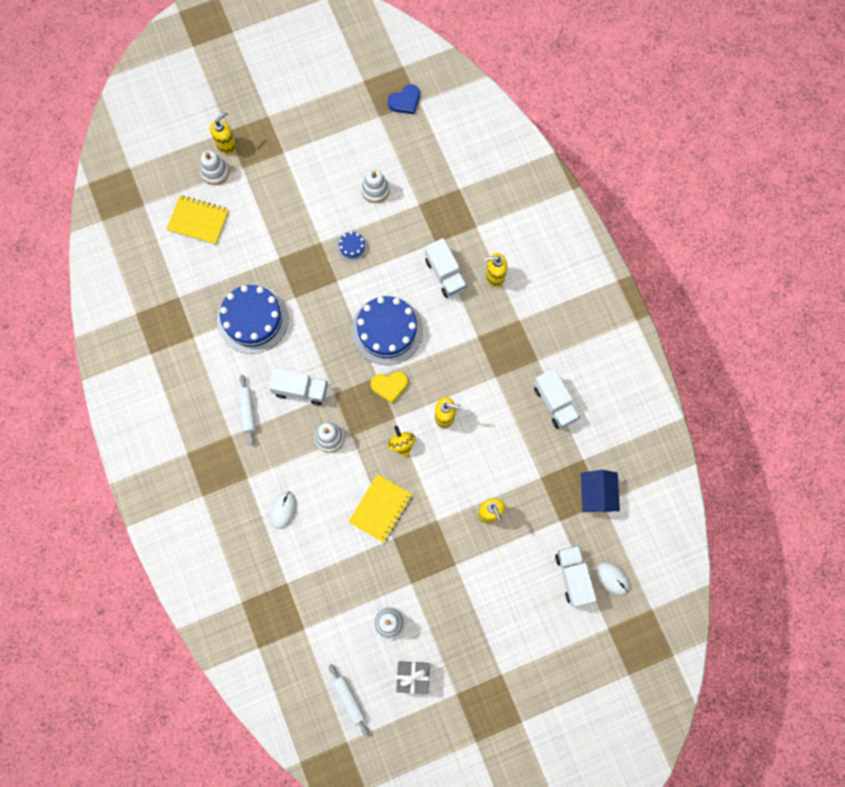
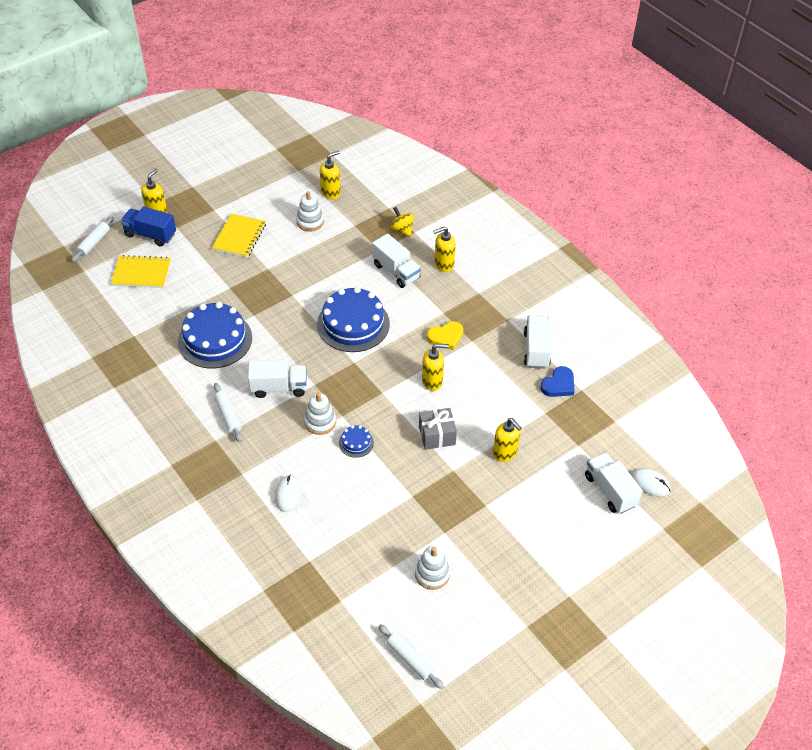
camera: 15 degrees left, 25 degrees down
(159, 171) = (94, 243): none -> white rolling pin
(215, 172) = (150, 235): white stacking toy -> blue truck
(352, 247) = (299, 267): blue cake -> blue cake (356, 443)
(380, 508) = (391, 472): yellow notebook -> yellow notebook (239, 237)
(389, 386) = (369, 367): yellow heart -> yellow heart (446, 337)
(401, 444) = (396, 412): yellow spinning top -> yellow spinning top (402, 230)
(405, 101) = (319, 156): blue heart -> blue heart (558, 384)
(405, 155) = (331, 193): none -> yellow soap dispenser
(413, 677) = (474, 620): grey gift -> grey gift (437, 435)
(554, 403) = (536, 350): white truck -> white truck turned 135 degrees counterclockwise
(596, 494) = (605, 415): blue house -> none

